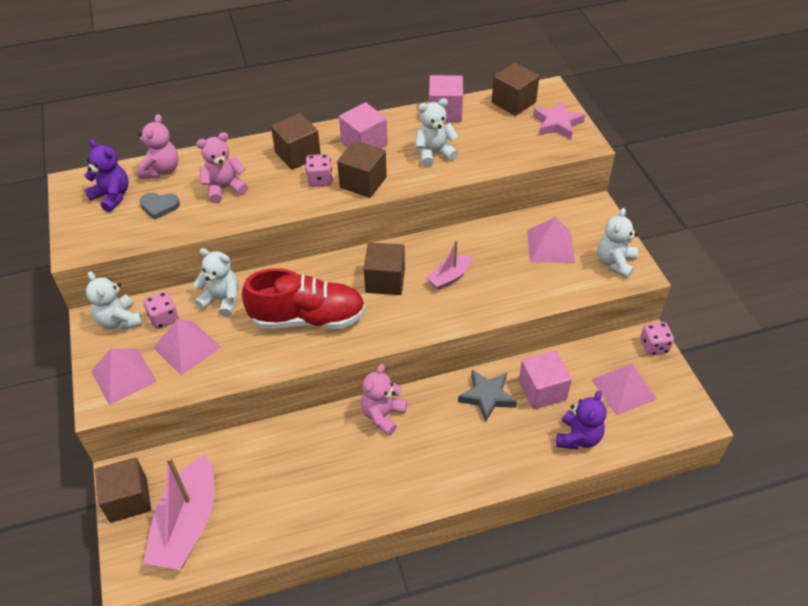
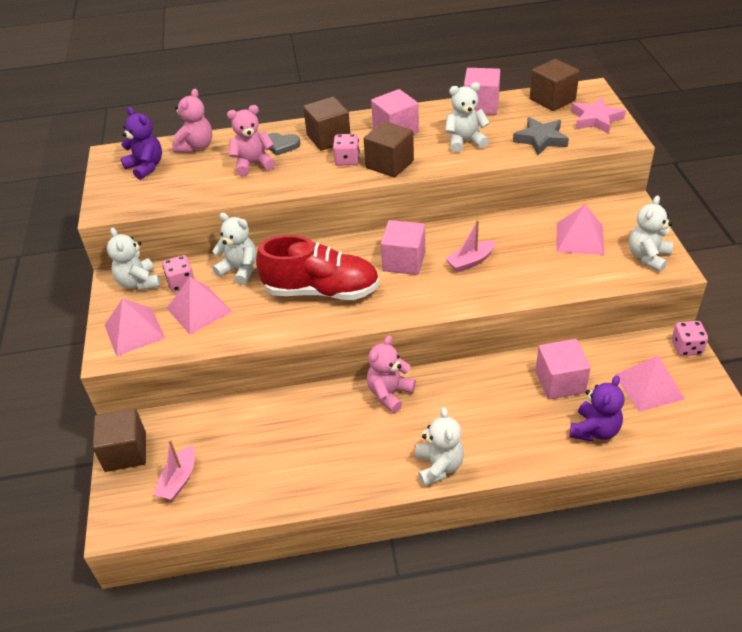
camera: 10 degrees right, 5 degrees down
(159, 206) = (188, 177): grey heart -> grey heart (281, 145)
(187, 524) = (178, 480): pink boat -> pink boat, size x0.52
(385, 281) = (404, 261): brown cube -> pink cube
(438, 487) = (439, 466): none -> white teddy bear
(487, 396) = (500, 384): grey star -> grey star (541, 139)

